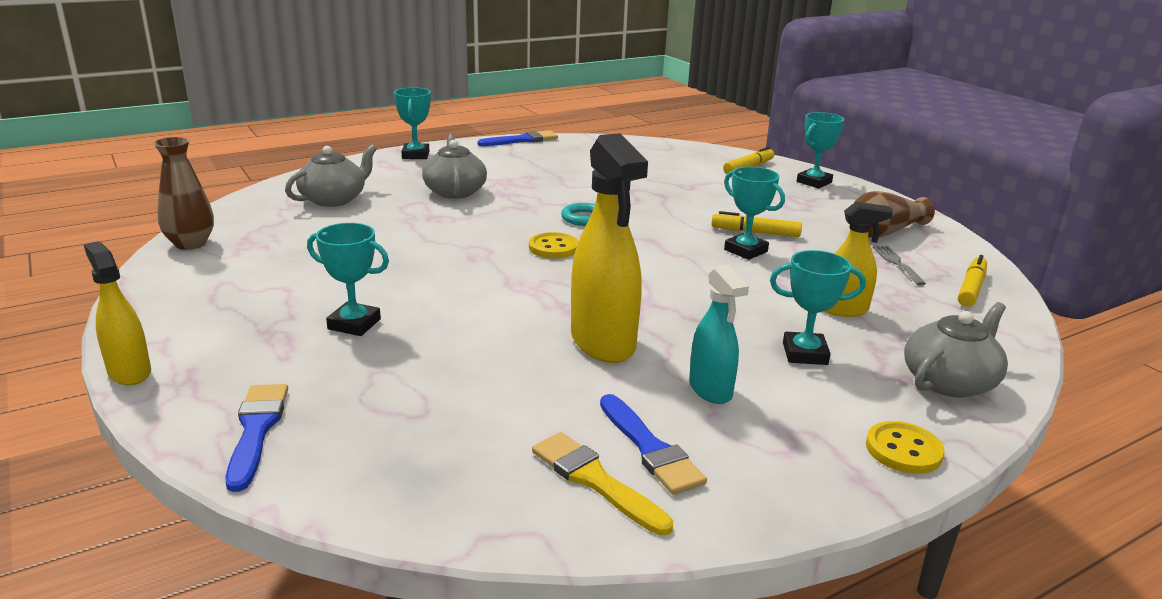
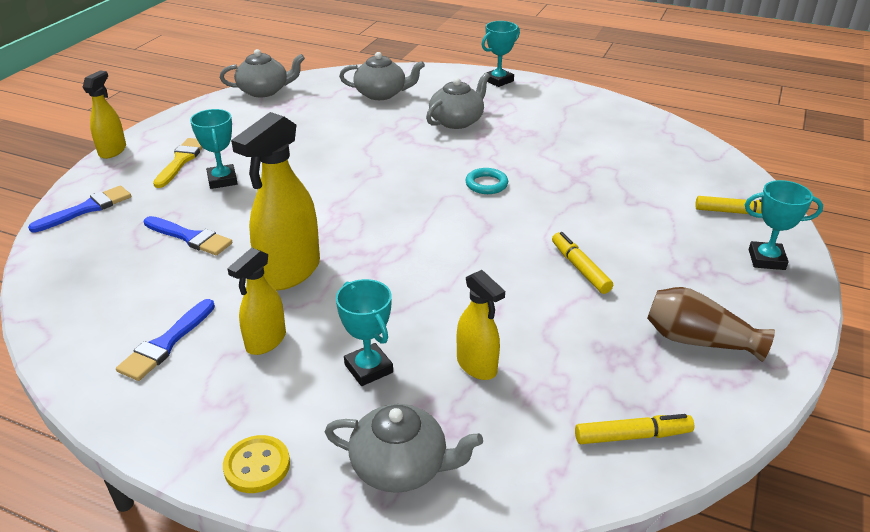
camera: 55 degrees right, 10 degrees up
(191, 244) = (264, 91): brown vase -> grey teapot
(522, 140) = (601, 98): blue brush -> blue brush (190, 237)
(553, 247) = (415, 194): yellow button -> none
(595, 480) = (114, 336): yellow brush -> yellow brush (181, 161)
(710, 390) = (266, 341): turquoise spray bottle -> yellow spray bottle
(745, 251) = (531, 276): turquoise trophy -> none
(897, 263) = (628, 370): grey fork -> none

